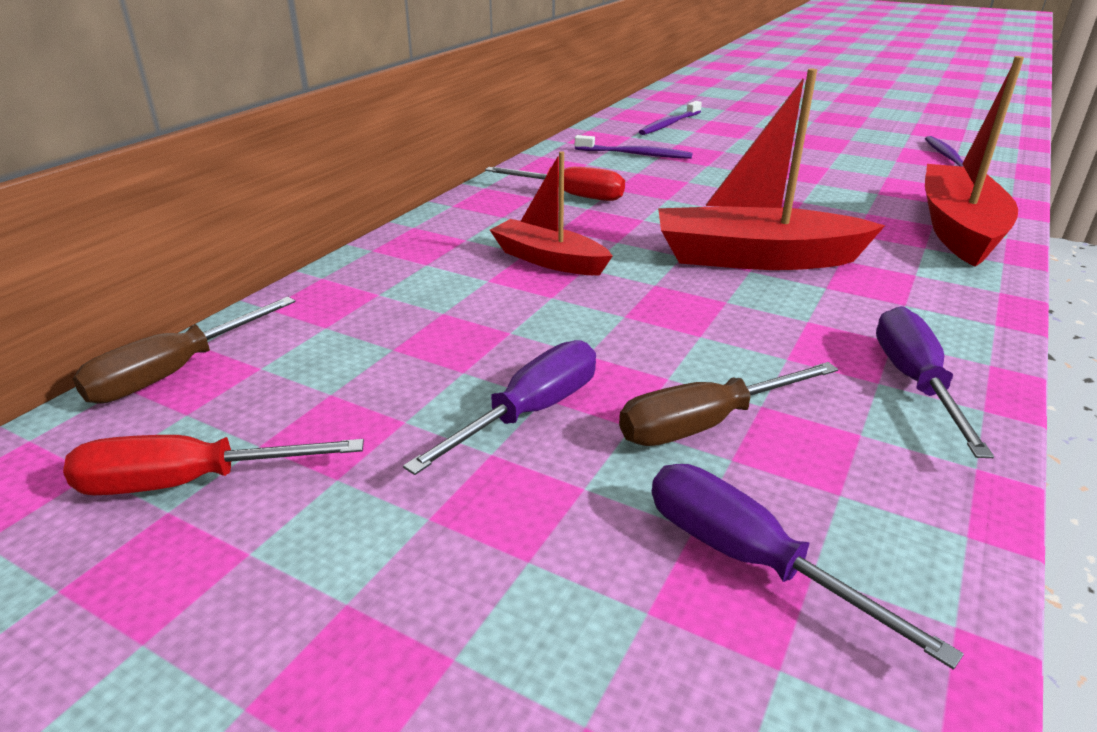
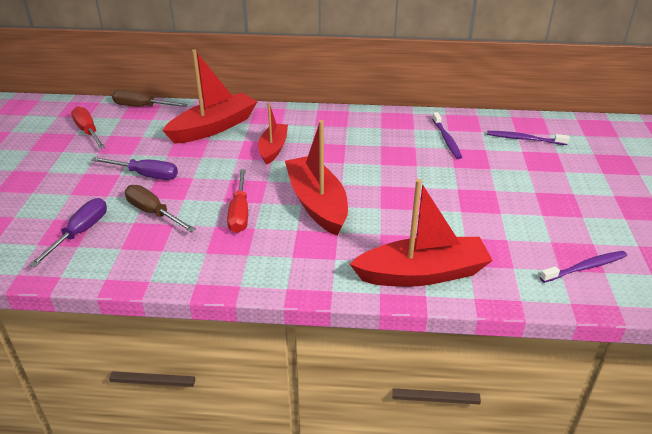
camera: 65 degrees right, 5 degrees up
(401, 300) = (214, 127): none -> red boat
(570, 195) = (358, 135): red screwdriver -> red screwdriver (240, 213)
(914, 382) = (210, 262): purple screwdriver -> none

